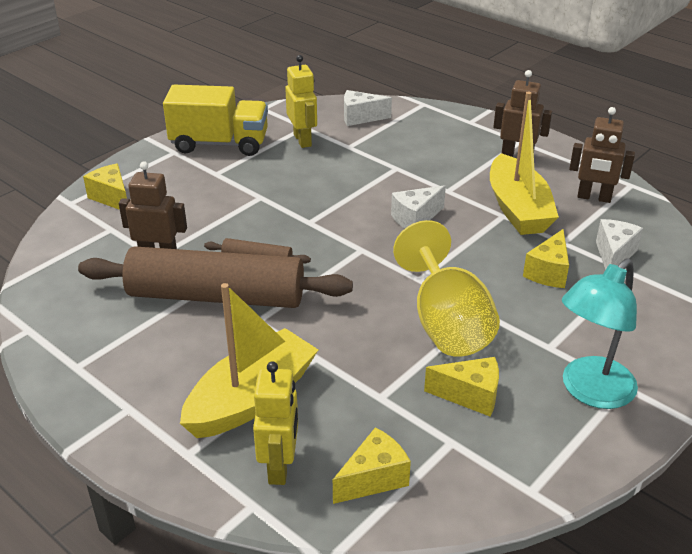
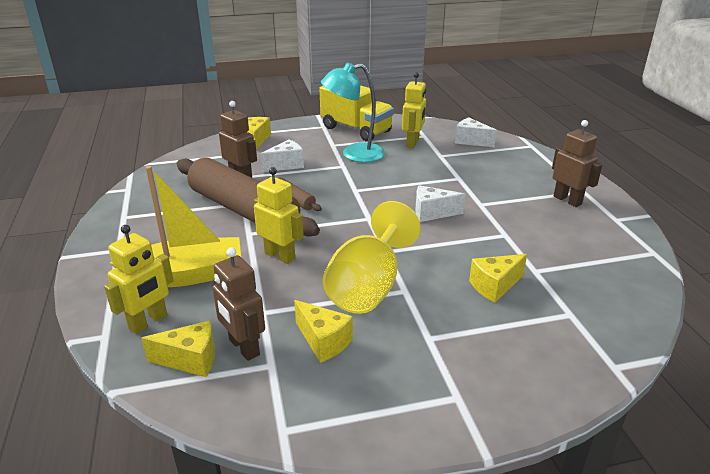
camera: 35 degrees right, 5 degrees down
(323, 330) = (280, 255): none -> yellow robot
(517, 209) = (523, 234): yellow boat -> none
(590, 391) = (421, 385): turquoise lamp -> turquoise lamp (354, 154)
(594, 197) = (604, 250): brown robot -> brown robot (243, 347)
(613, 255) = (570, 297): white cheese -> white cheese (286, 165)

